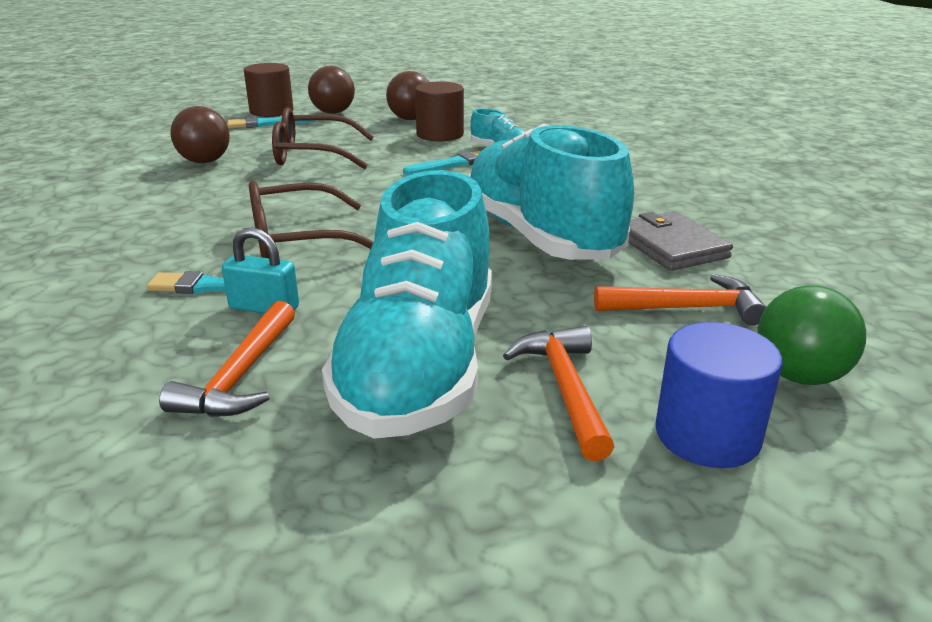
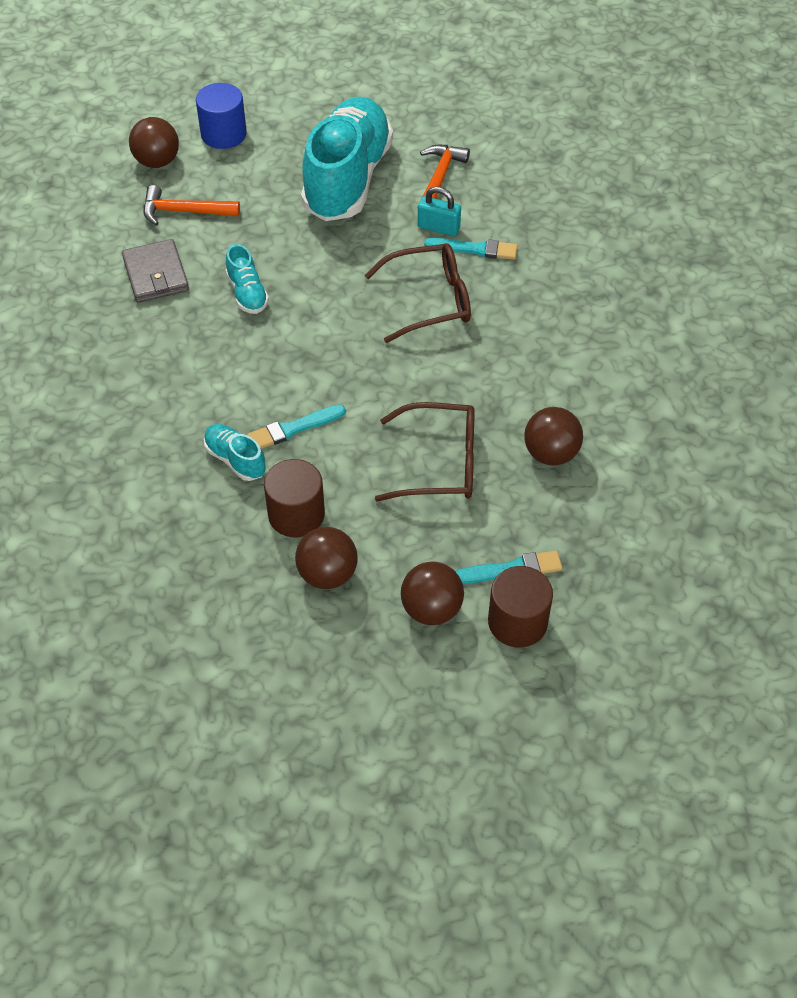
camera: 175 degrees left, 25 degrees up
(539, 236) = (247, 293): turquoise shoe -> turquoise shoe, size x0.42
(565, 389) = (277, 161): orange hammer -> none
(799, 376) = (157, 161): green ball -> brown ball

